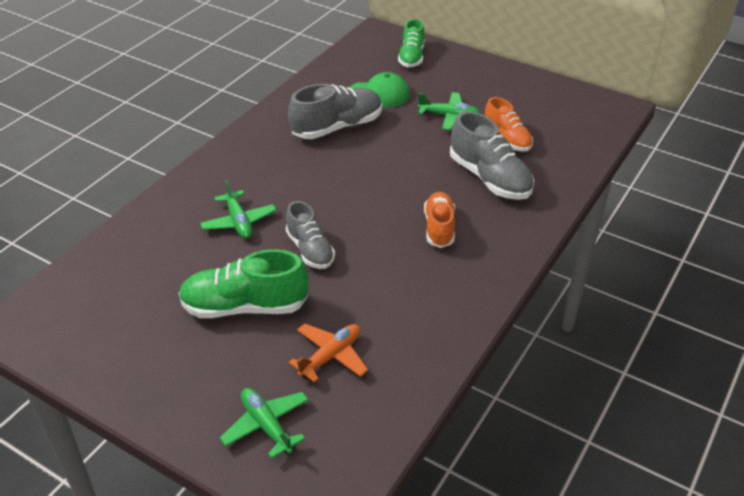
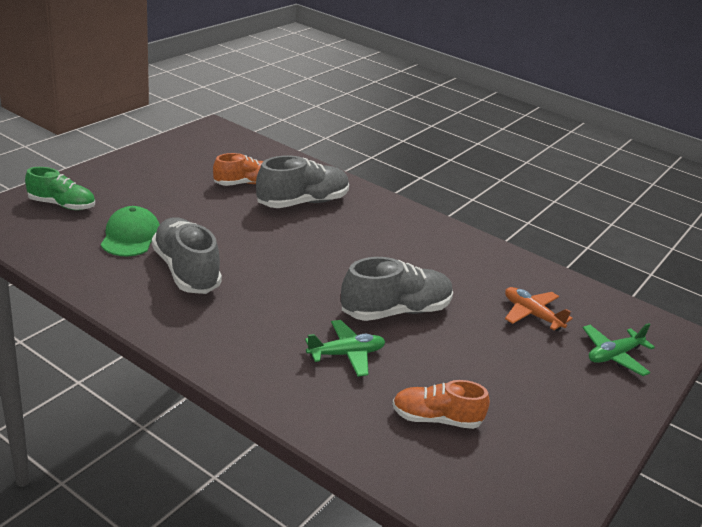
camera: 90 degrees left, 10 degrees down
(245, 307) = (477, 358): green shoe -> none
(310, 250) = (395, 311): grey shoe -> grey shoe, size x1.53
(439, 228) = (369, 238): orange shoe -> orange shoe (436, 419)
(449, 116) = (194, 204): green plane -> none

